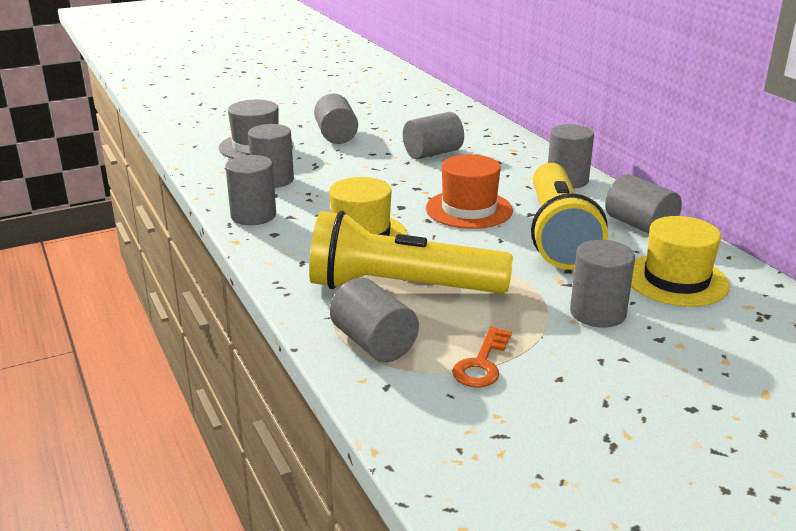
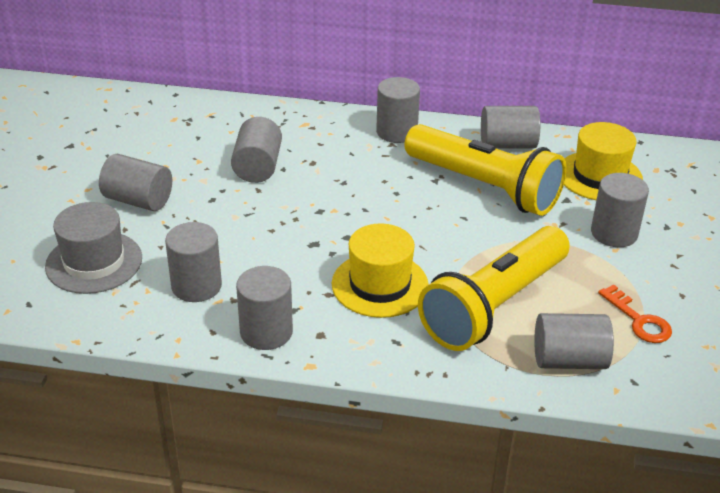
camera: 55 degrees left, 10 degrees up
(469, 209) = (394, 205): orange hat -> none

